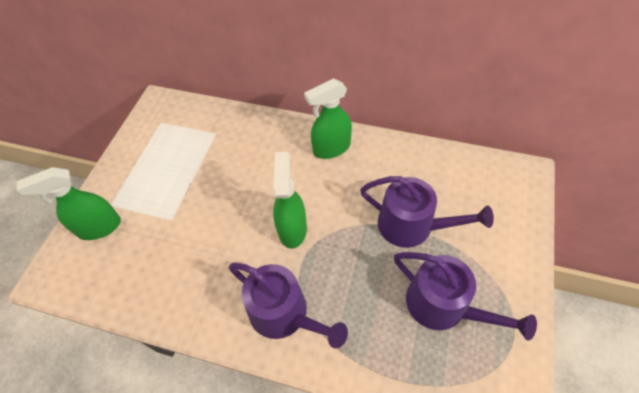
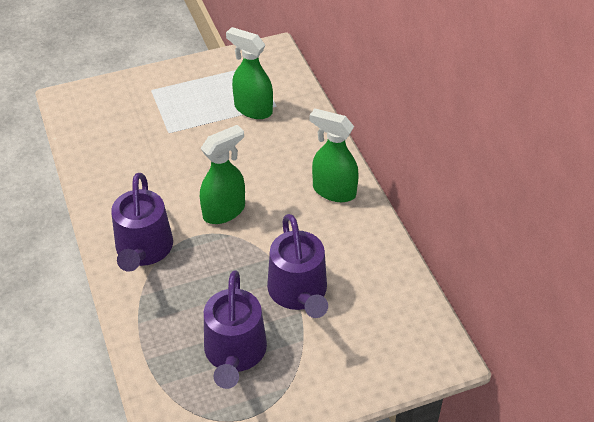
camera: 50 degrees right, 10 degrees down
(99, 227) = (127, 97): green spray bottle -> green spray bottle (253, 109)

